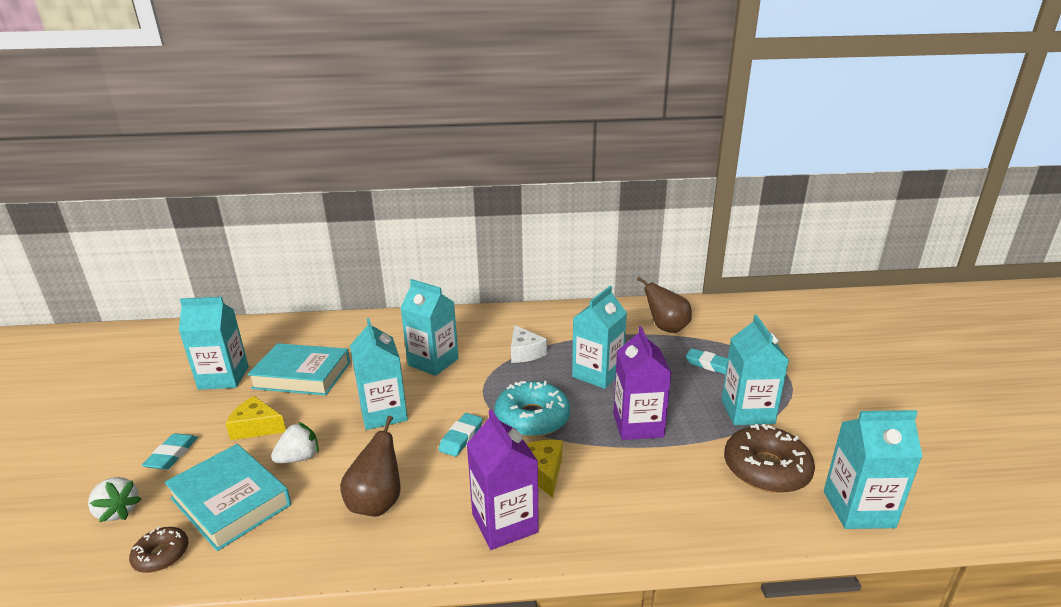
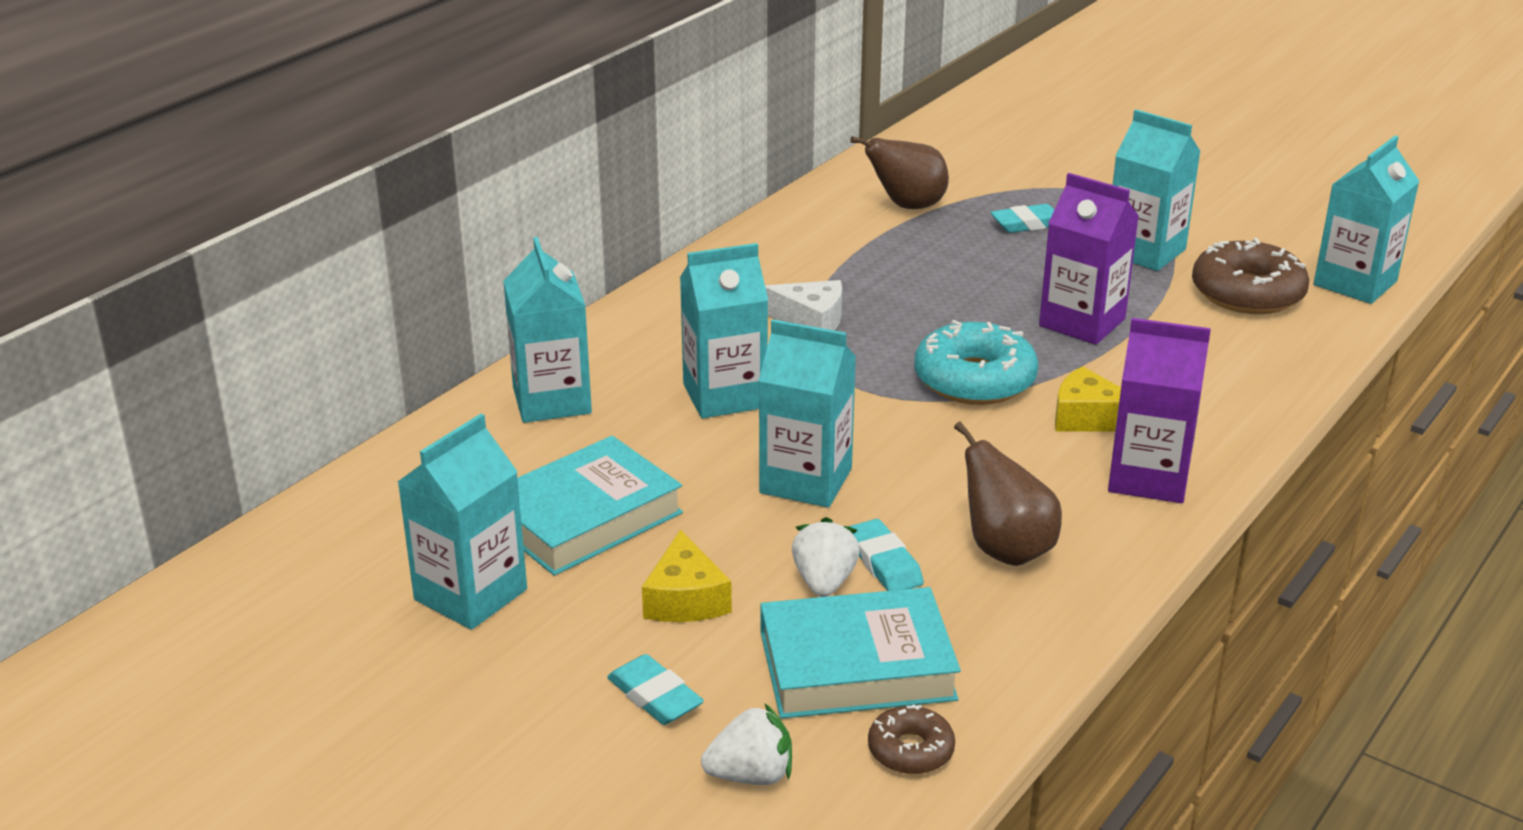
camera: 50 degrees left, 5 degrees up
(256, 427) = (685, 599): yellow cheese -> yellow cheese turned 60 degrees counterclockwise
(461, 437) = (947, 443): turquoise eraser -> turquoise eraser (884, 562)
(597, 374) = (941, 297): turquoise carton -> turquoise carton (552, 400)

